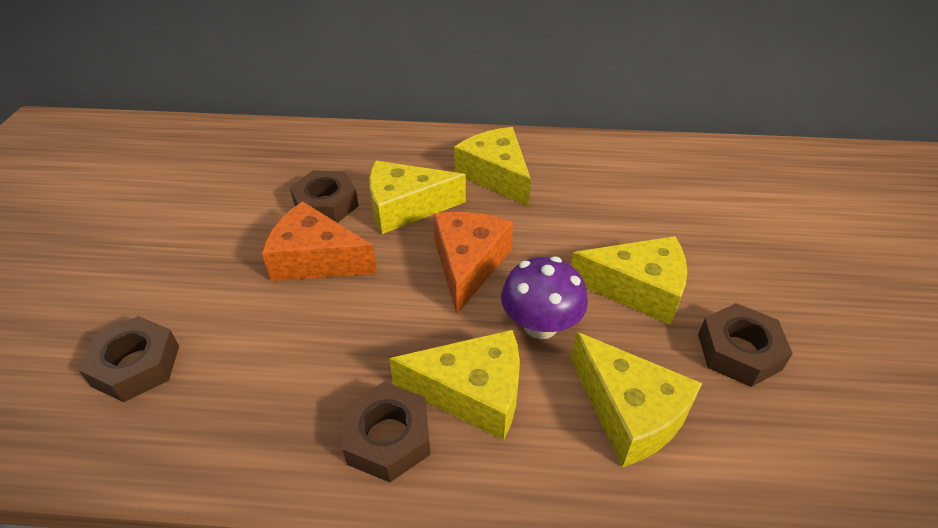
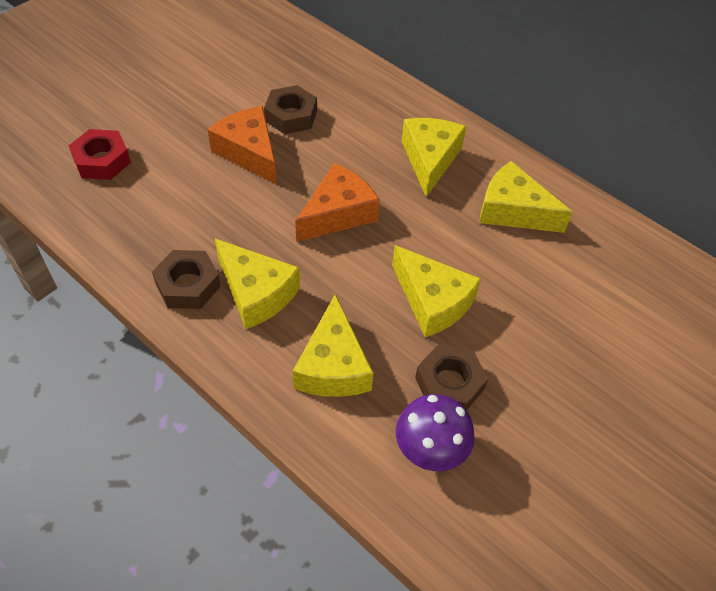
camera: 35 degrees right, 10 degrees up
(136, 365) = (102, 160): brown nut -> red nut
(405, 207) = (340, 148): yellow cheese -> yellow cheese (513, 211)
(540, 325) = (339, 281): purple mushroom -> purple mushroom (430, 449)

